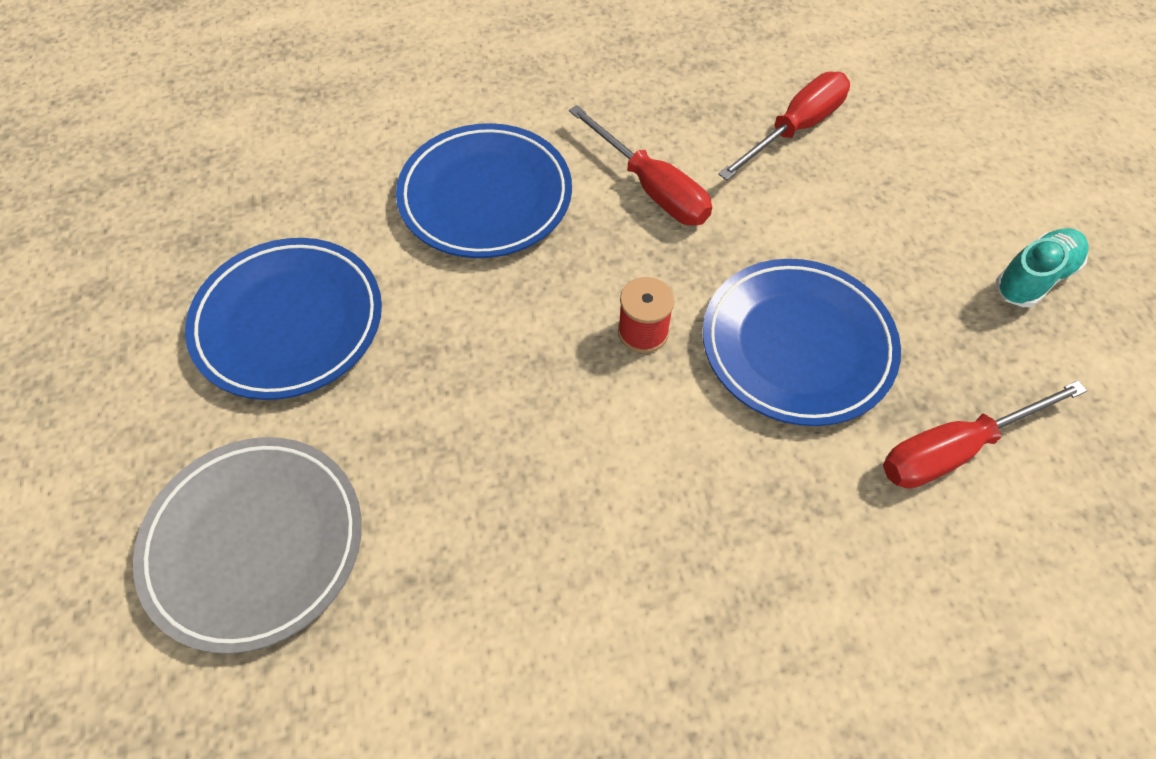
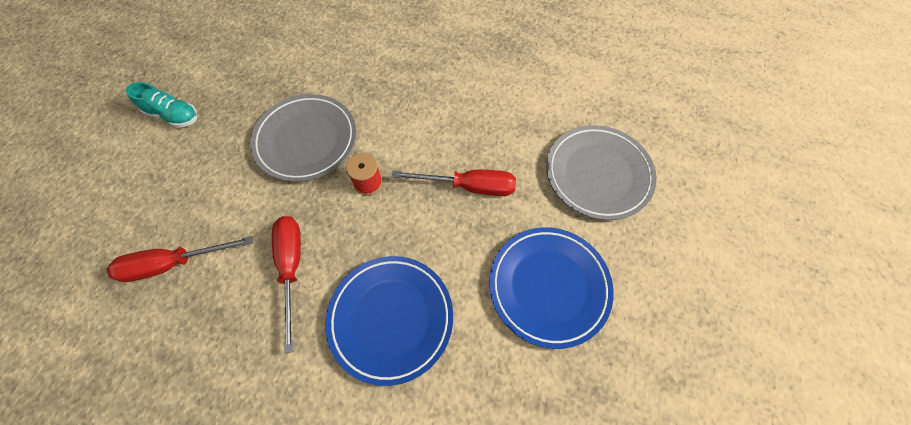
camera: 150 degrees left, 5 degrees up
(797, 346) = (306, 140): blue plate -> grey plate
(955, 449) = (290, 73): red screwdriver -> red screwdriver (469, 186)
(1034, 278) = (174, 116): turquoise shoe -> turquoise shoe turned 150 degrees counterclockwise

